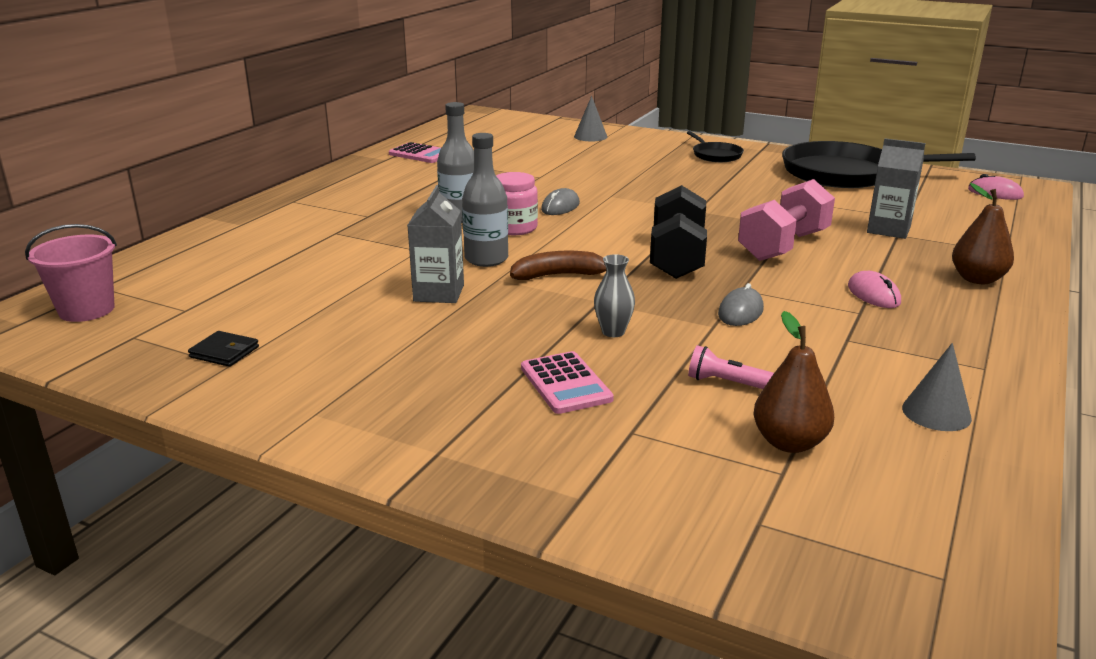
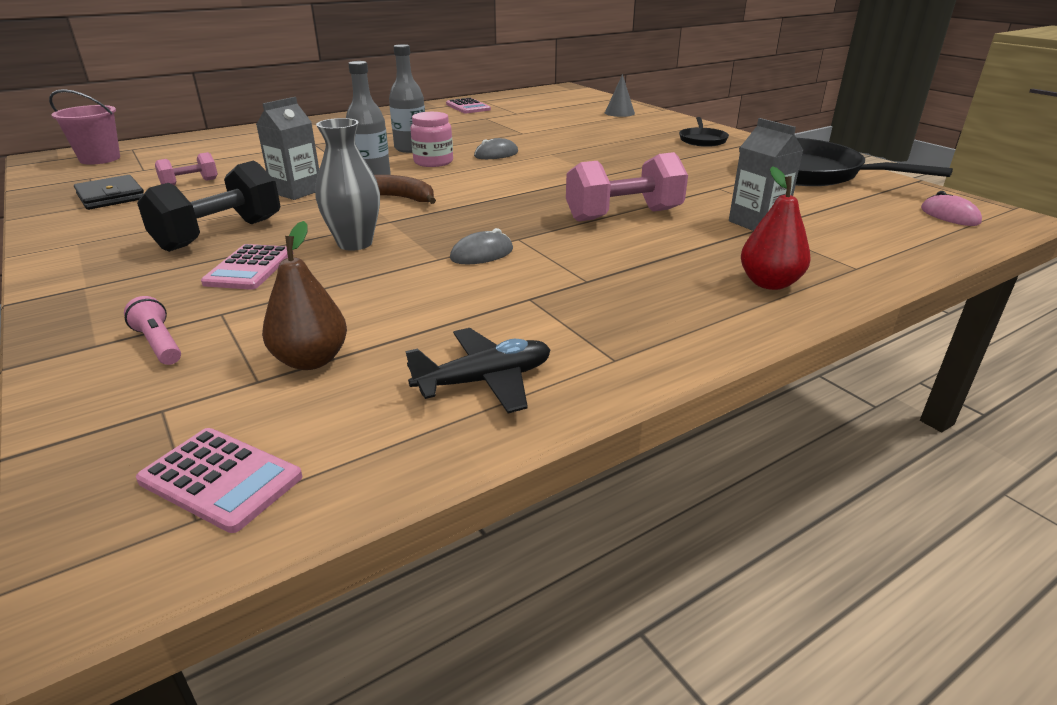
camera: 30 degrees right, 5 degrees up
(224, 352) = (111, 196): black wallet -> black wallet, size x1.54
(290, 312) = (190, 183): none -> pink dumbbell
(613, 332) = (355, 243): grey vase -> grey vase, size x1.63
(677, 258) = (512, 205): black dumbbell -> black dumbbell (220, 234)
(728, 383) = (360, 302): pink flashlight -> pink flashlight (159, 344)
(873, 294) = (630, 270): pink mouse -> none
(907, 548) = (220, 479): none -> pink calculator
(936, 413) = (485, 381): grey cone -> black plane
(977, 279) = (769, 283): brown pear -> red pear

